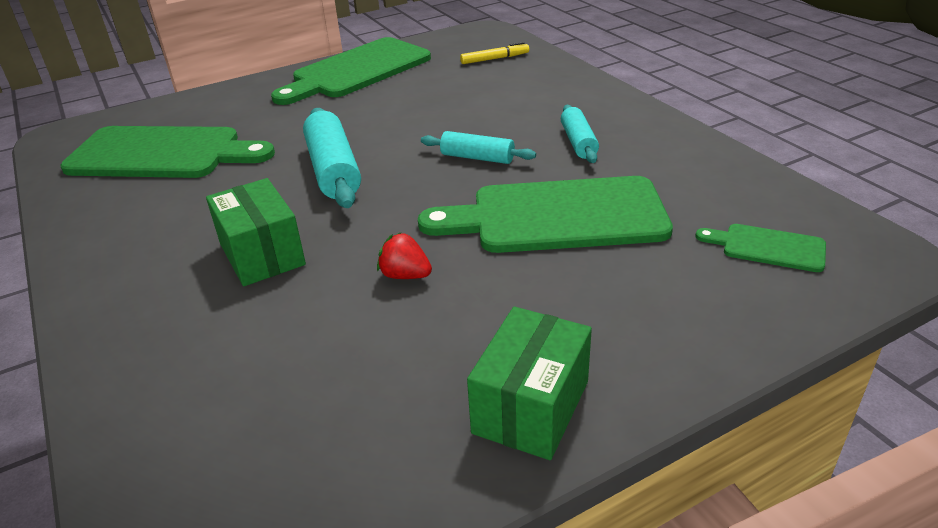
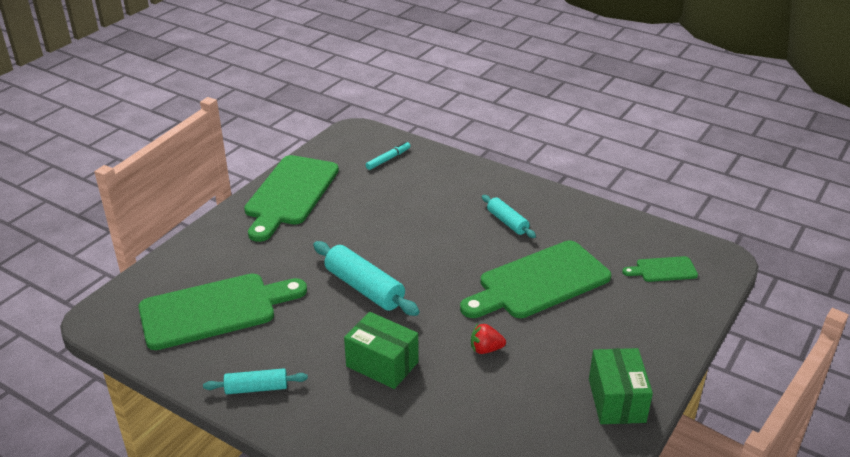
camera: 30 degrees left, 0 degrees up
(477, 158) = (453, 251): turquoise rolling pin -> turquoise rolling pin (256, 388)
(495, 59) = (388, 159): yellow marker -> turquoise marker

